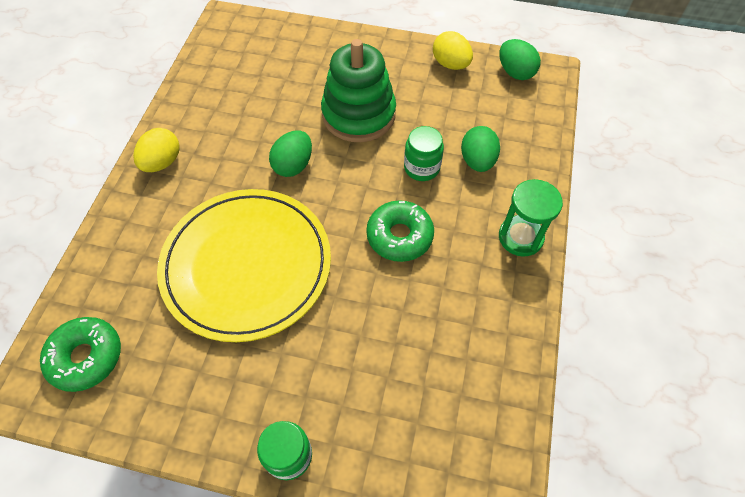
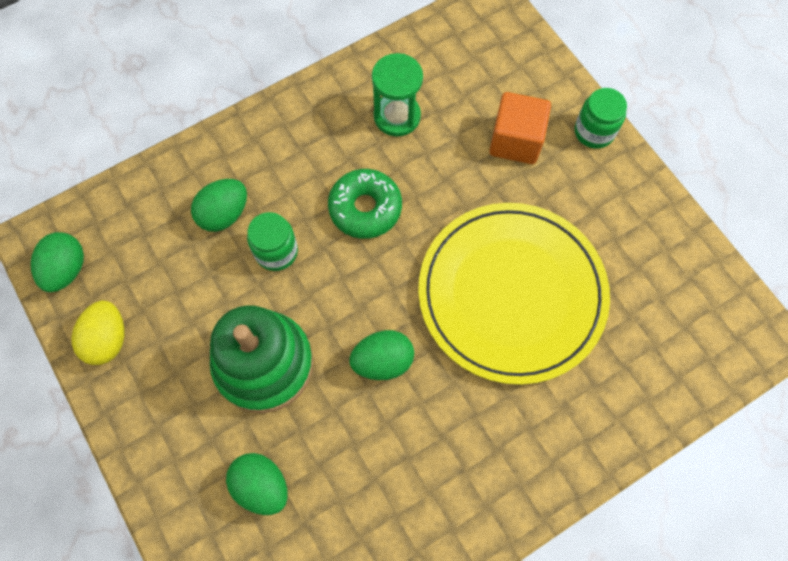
camera: 135 degrees left, 10 degrees up
(86, 357) = (699, 326): green donut -> none
(162, 162) = (504, 487): yellow egg -> none
(298, 72) = (261, 486): none -> green egg
(346, 383) = (515, 141): none -> orange cube
(520, 237) = (277, 125): green hourglass -> green hourglass (397, 116)

